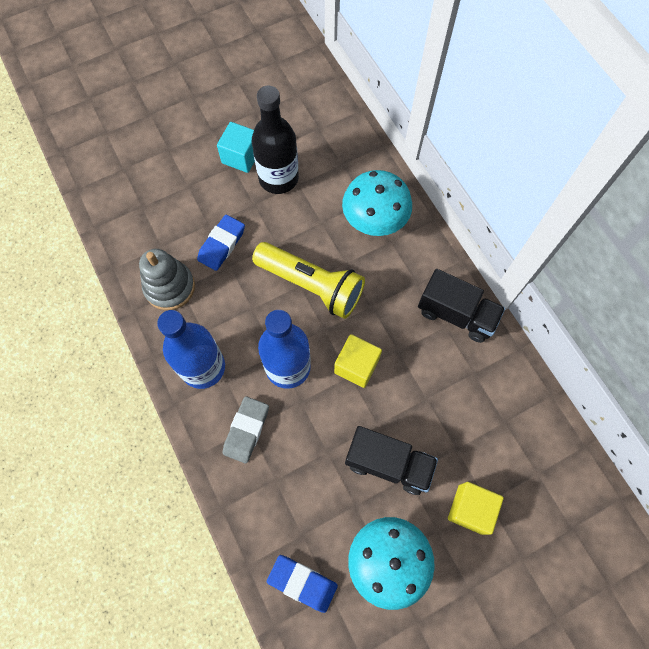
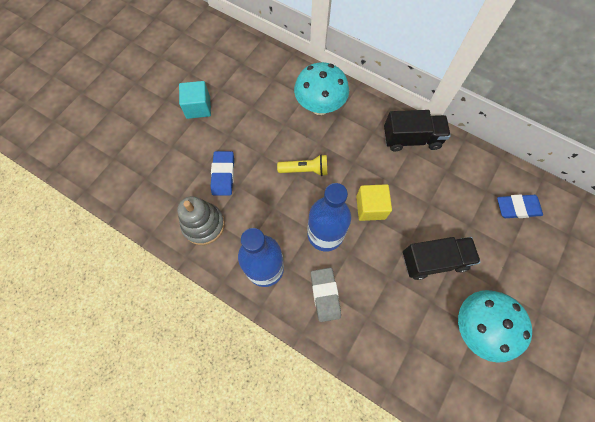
camera: 30 degrees left, 0 degrees up
(278, 178) = (235, 109): black bottle -> none
(302, 583) = (433, 378): blue eraser -> blue eraser (517, 208)
(311, 285) = (305, 170): yellow flashlight -> yellow flashlight, size x0.56
(470, 509) = (504, 259): yellow cube -> none

